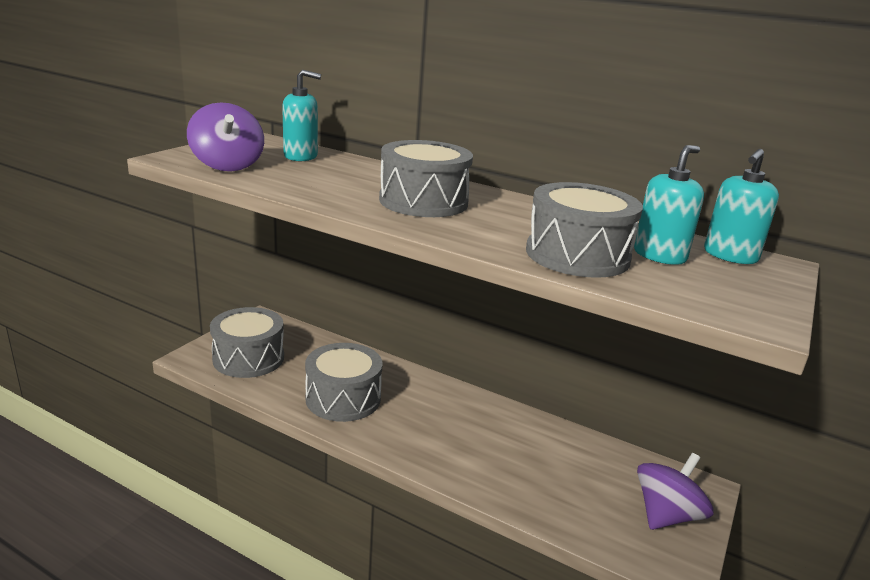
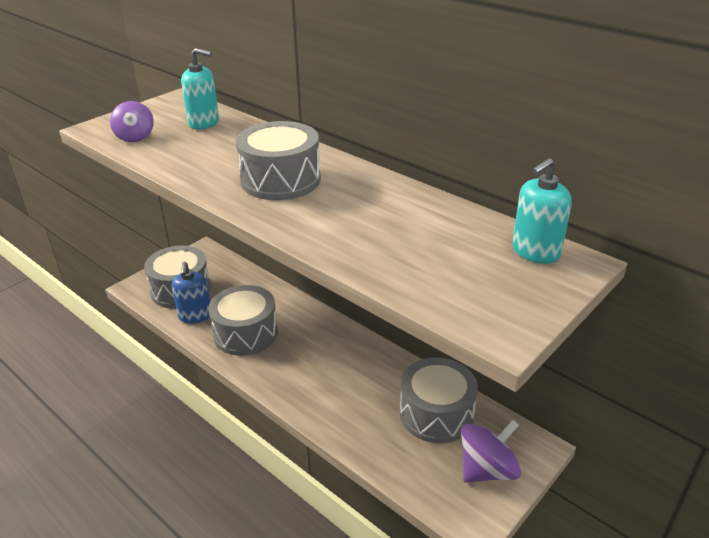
camera: 15 degrees right, 10 degrees up
(227, 165) = (135, 137): purple spinning top -> purple spinning top, size x0.66
(276, 384) = (195, 316): none -> blue soap dispenser
(577, 255) = (380, 249): grey drum -> grey drum (436, 413)
(659, 255) = (461, 250): turquoise soap dispenser -> none

